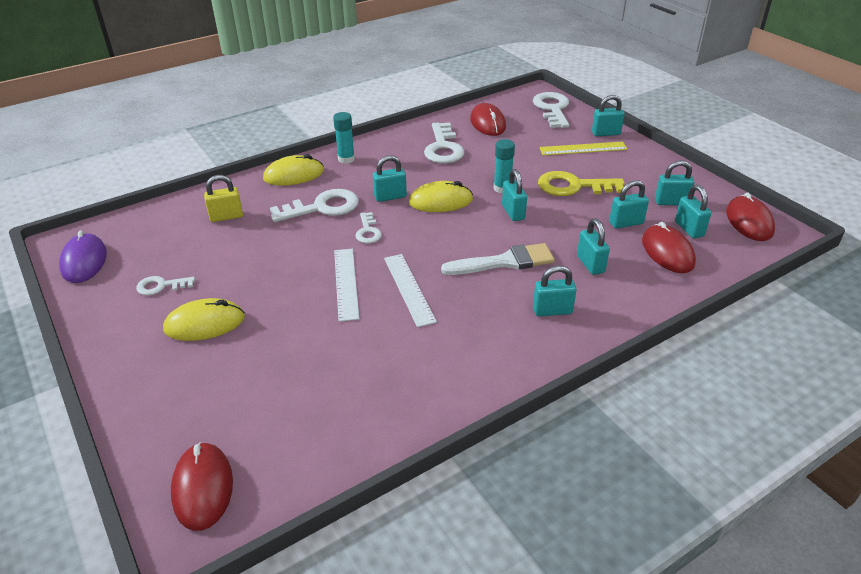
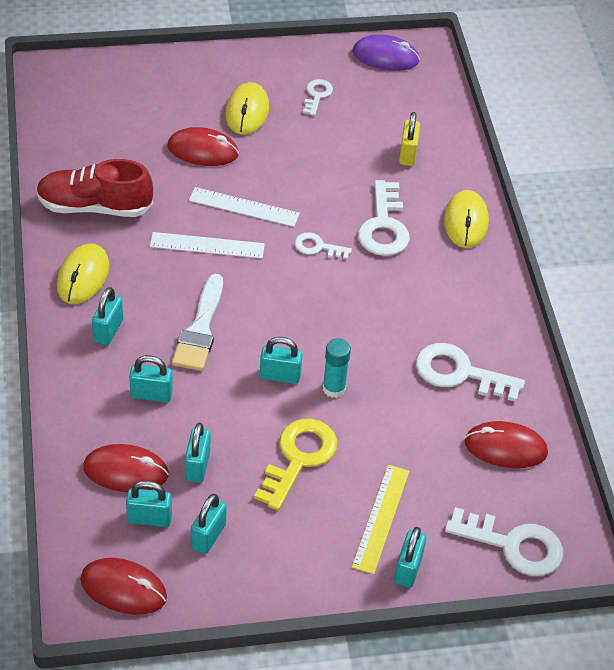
camera: 110 degrees right, 10 degrees up
(203, 488) = (78, 82): red mouse -> red mouse (203, 150)
(346, 159) = (479, 275): turquoise glue stick -> none
(390, 197) = (373, 285): turquoise padlock -> none
(410, 381) = (94, 207): none -> red shoe
(441, 201) = (339, 323): yellow mouse -> yellow mouse (83, 276)

